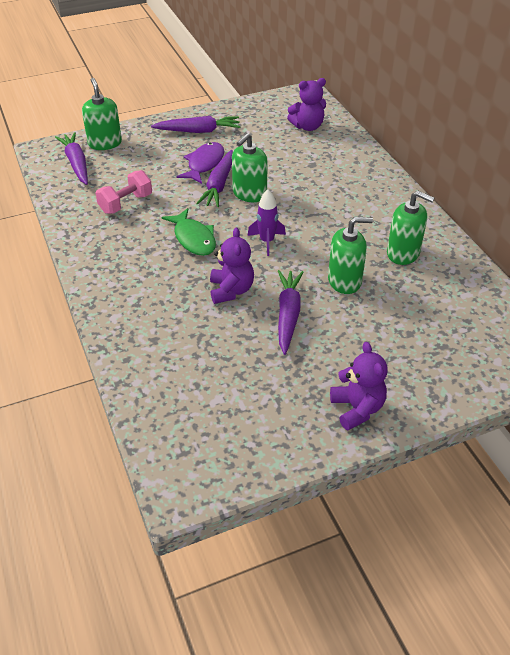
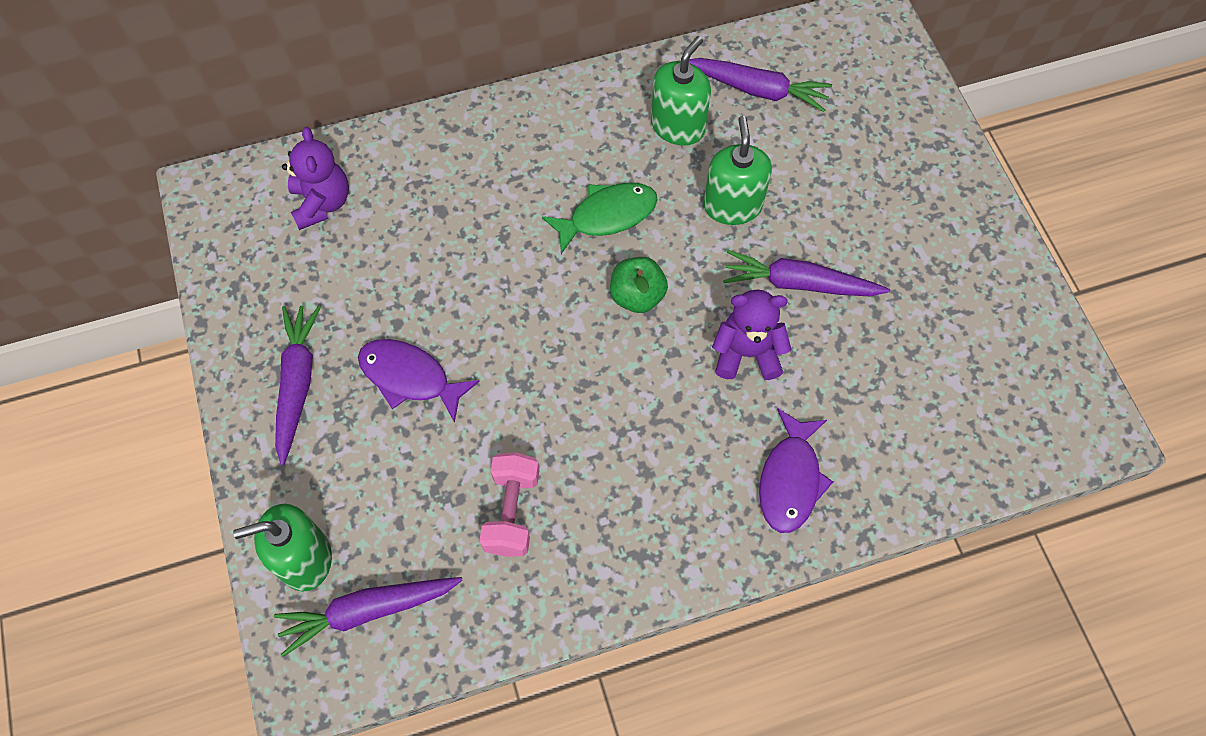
camera: 85 degrees left, 20 degrees up
(126, 203) = (512, 512): pink dumbbell -> pink dumbbell turned 45 degrees clockwise
(142, 312) = (790, 479): none -> purple fish
(193, 238) = (621, 401): green fish -> green fish (607, 216)
(219, 185) = (478, 357): purple carrot -> purple carrot (757, 90)
(249, 194) = (510, 311): green soap dispenser -> none
(267, 241) = (637, 296): purple rocket -> green apple
(357, 408) = (962, 226): purple teddy bear -> none

